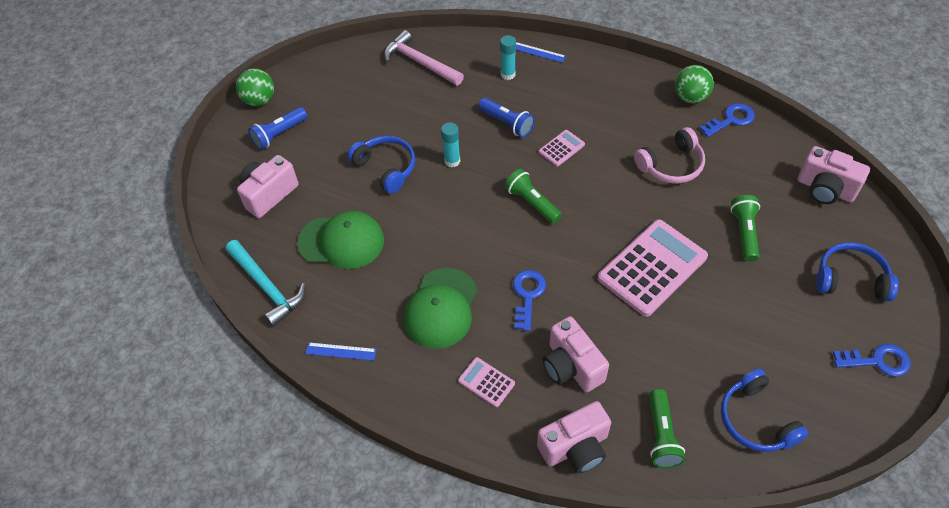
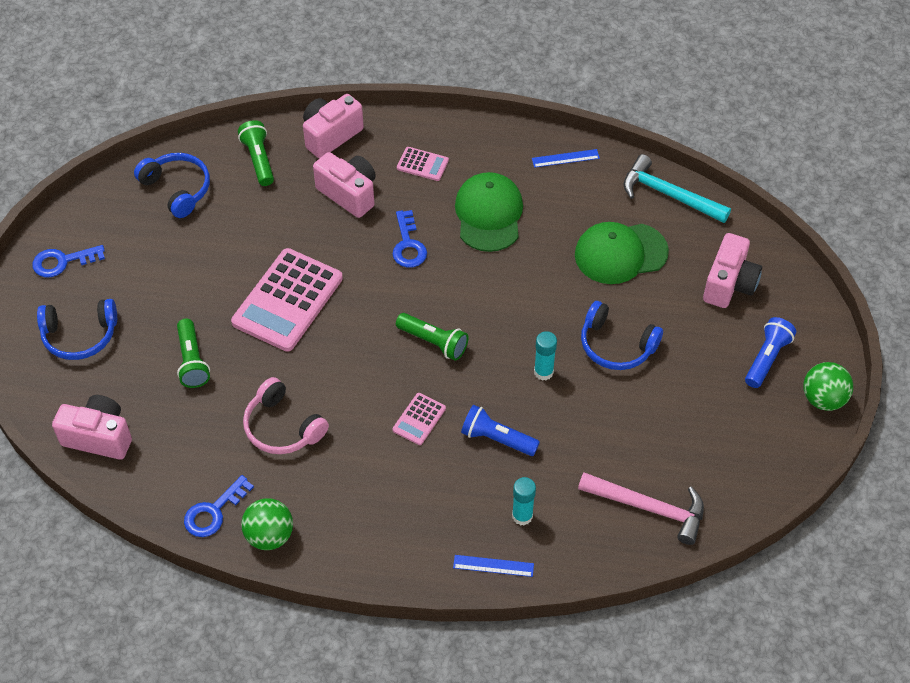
camera: 160 degrees right, 0 degrees up
(671, 165) = (282, 427): pink headphones -> pink headphones turned 90 degrees counterclockwise

